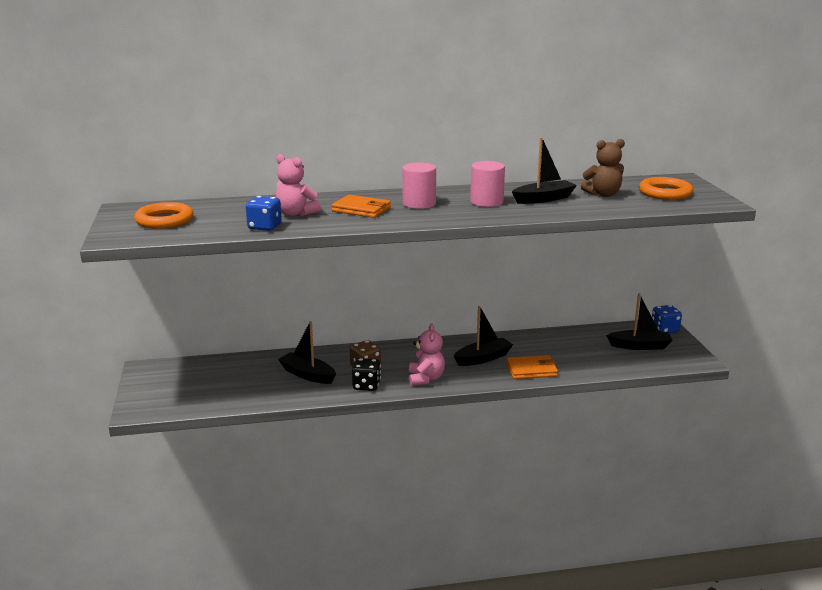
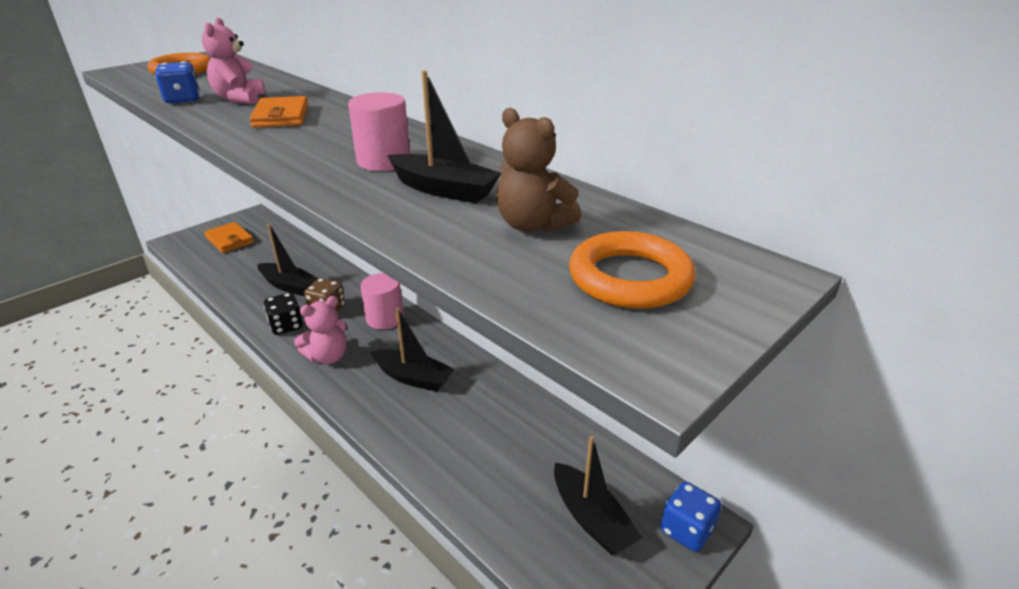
camera: 55 degrees right, 10 degrees up
(307, 375) = (289, 286): black boat -> black boat turned 120 degrees clockwise
(419, 204) = (333, 133): pink cylinder -> pink cylinder (385, 318)
(531, 370) = (413, 430): orange wallet -> orange wallet (230, 240)

